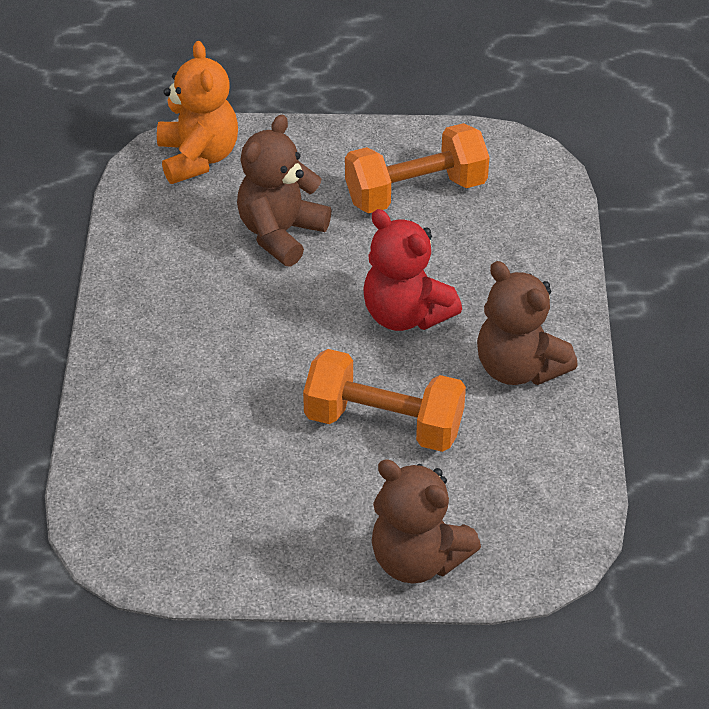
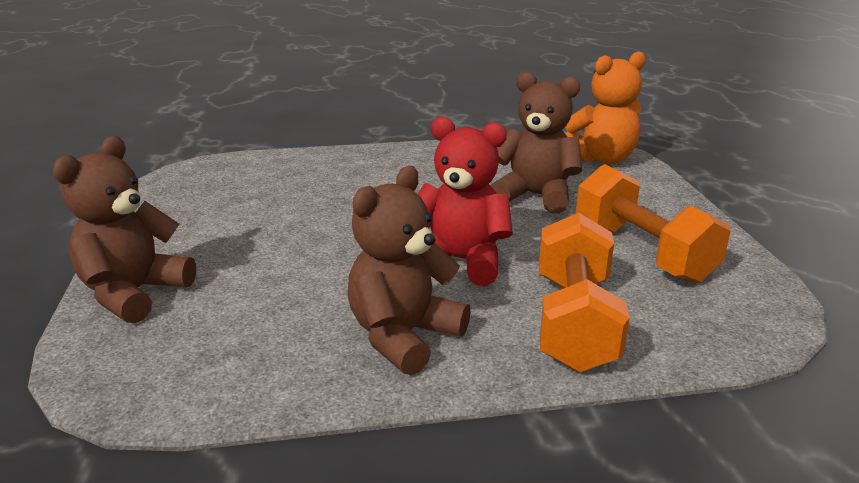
camera: 80 degrees right, 20 degrees down
(384, 423) = (311, 262): orange dumbbell -> orange dumbbell (574, 322)
(405, 314) = (460, 261): red teddy bear -> red teddy bear turned 75 degrees clockwise

